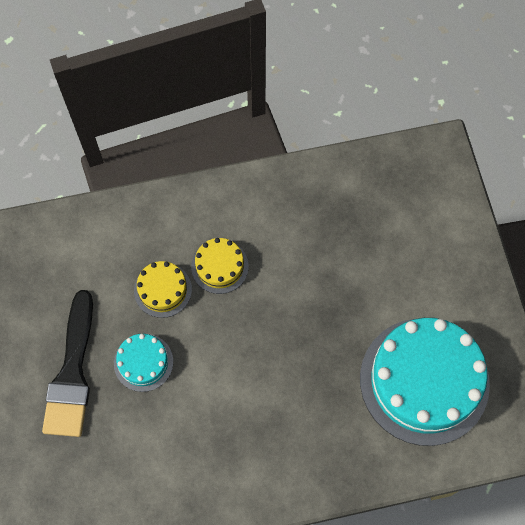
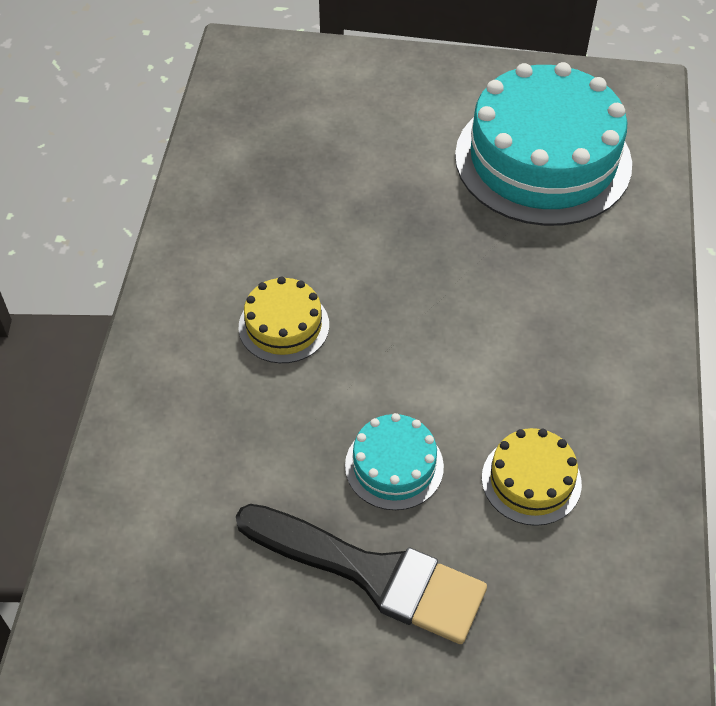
camera: 70 degrees left, 15 degrees down
(162, 290) = (286, 407): yellow cake -> yellow cake (531, 480)

